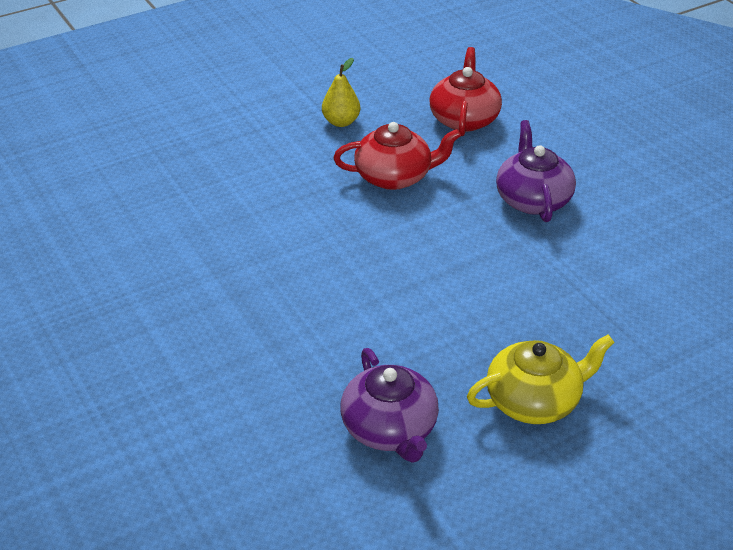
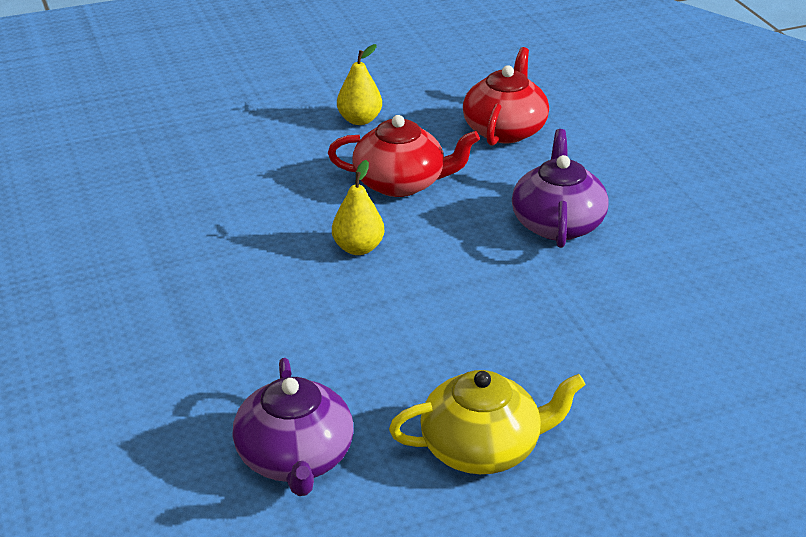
camera: 10 degrees right, 5 degrees down
(379, 239) = (358, 248): none -> yellow pear

